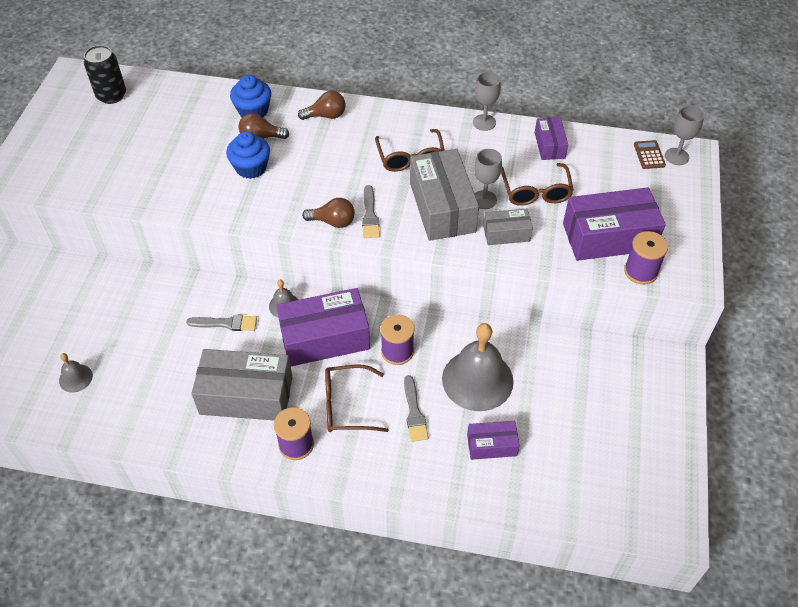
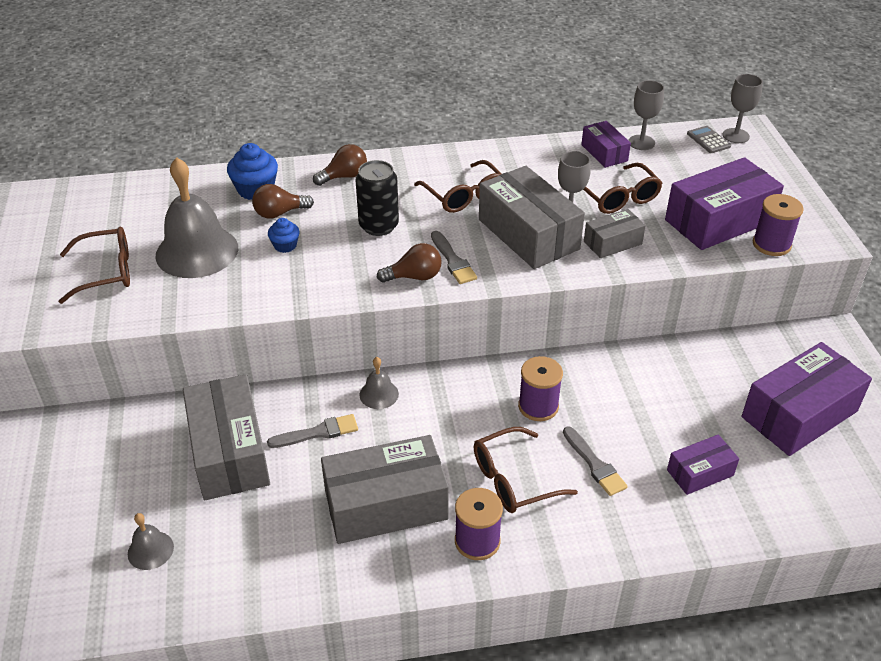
camera: 20 degrees left, 10 degrees down
(111, 95) = (67, 210): black can -> black can (378, 226)
(116, 157) = (107, 272): none -> brown glasses
(158, 320) = (229, 452): none -> grey box
(251, 168) = (285, 245): blue cupcake -> blue cupcake, size x0.59
(325, 338) = (446, 415): purple box -> purple box (799, 414)
(477, 380) = (644, 410): grey bell -> grey bell (197, 251)
(484, 122) = (523, 147): grey goblet -> grey goblet (641, 142)
(649, 155) = (708, 140): brown calculator -> grey calculator

